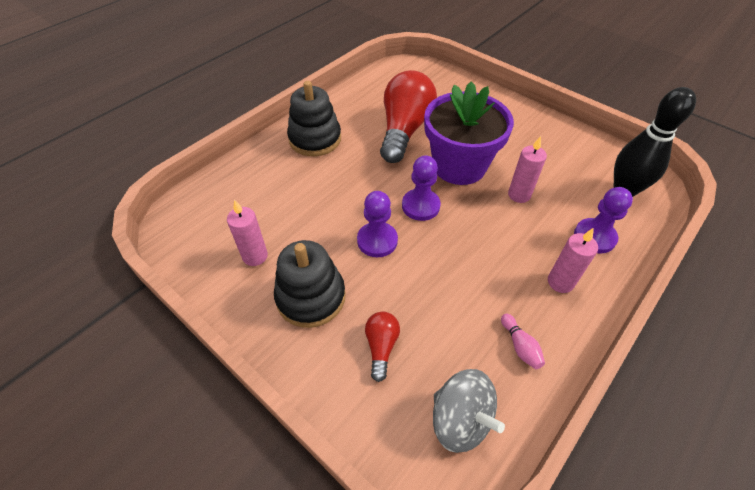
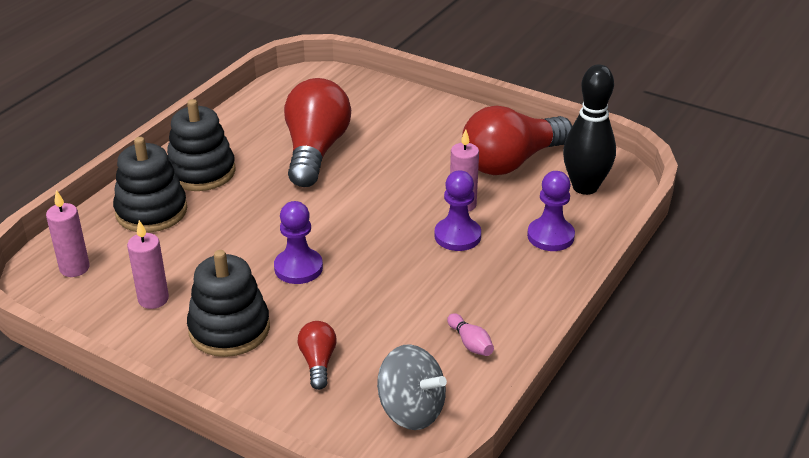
camera: 10 degrees left, 15 degrees down
(270, 170) = (151, 211): none -> black stacking toy
(420, 206) = (346, 228): purple pawn -> purple pawn (457, 236)
(459, 166) = (388, 182): purple flower pot -> none
(560, 282) = (512, 282): pink candle -> pink candle (74, 268)
(561, 158) = (511, 162): none -> red light bulb

